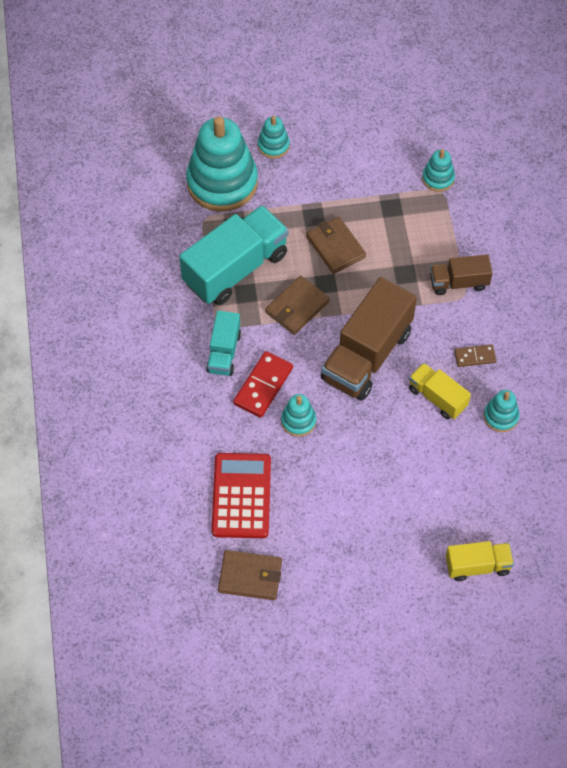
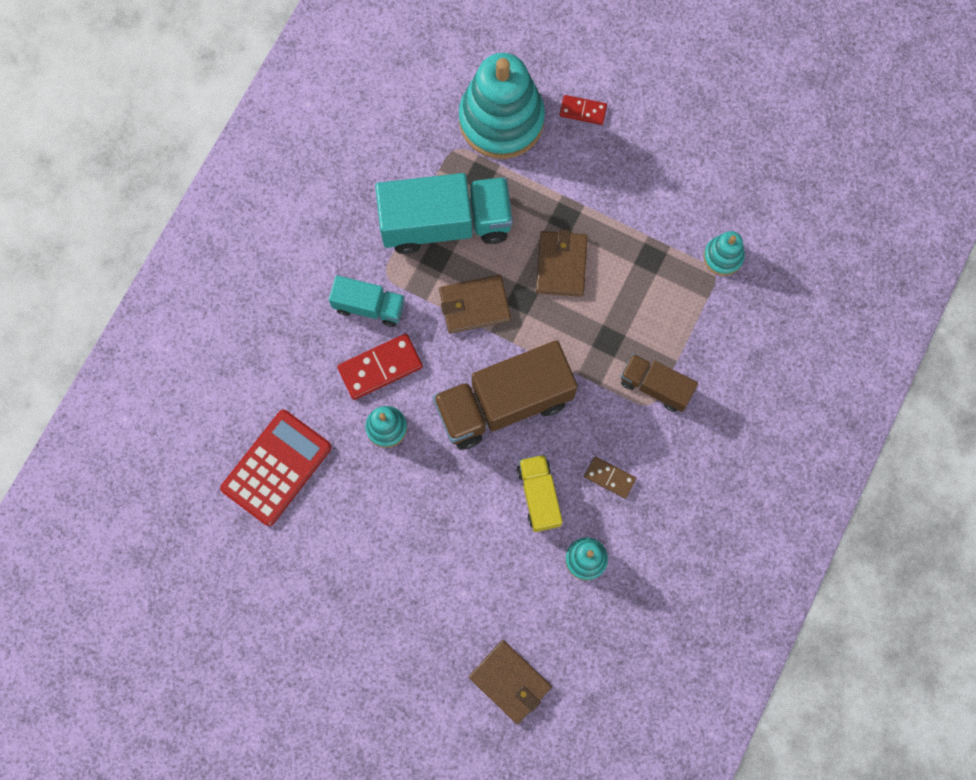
camera: 35 degrees right, 15 degrees up
(224, 352) = (369, 306): turquoise truck -> turquoise truck turned 120 degrees counterclockwise
(250, 576) = (225, 555): brown wallet -> brown wallet (510, 682)
(273, 145) = (583, 111): turquoise stacking toy -> red domino
(477, 566) = (444, 697): yellow truck -> none

